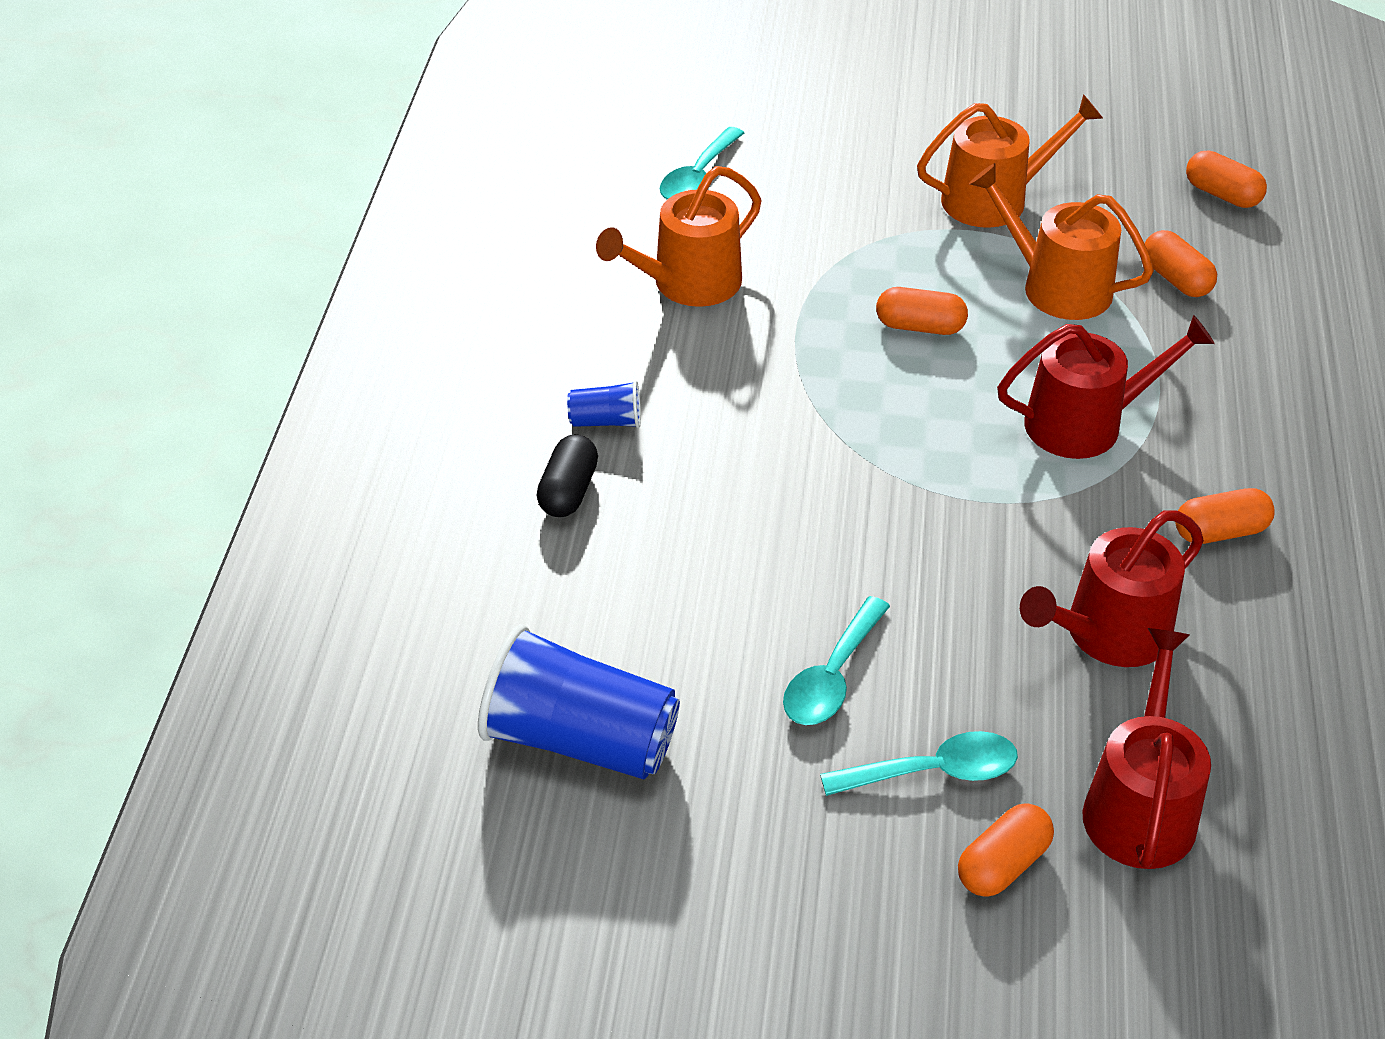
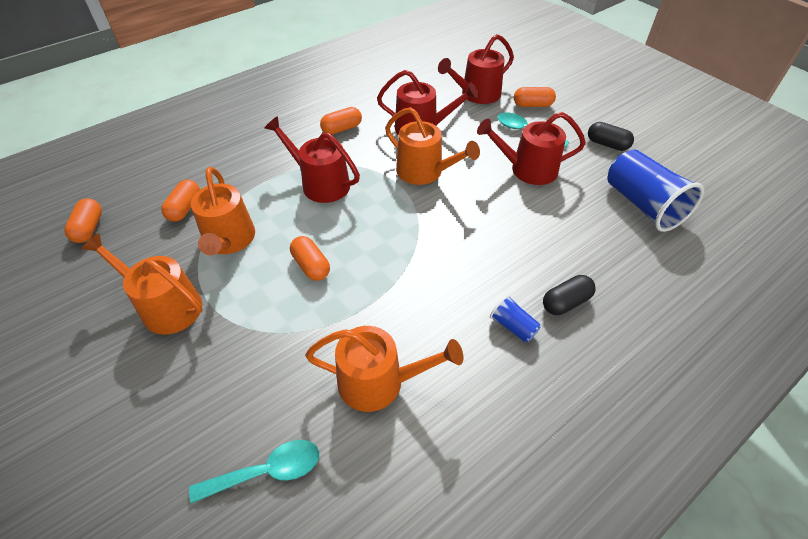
camera: 135 degrees left, 5 degrees up
(755, 856) = (607, 144): none -> black capsule
(832, 677) = (528, 169): turquoise spoon -> red watering can
(979, 549) = (424, 172): none -> orange watering can
(1220, 532) = (342, 129): orange capsule -> orange capsule turned 60 degrees counterclockwise

